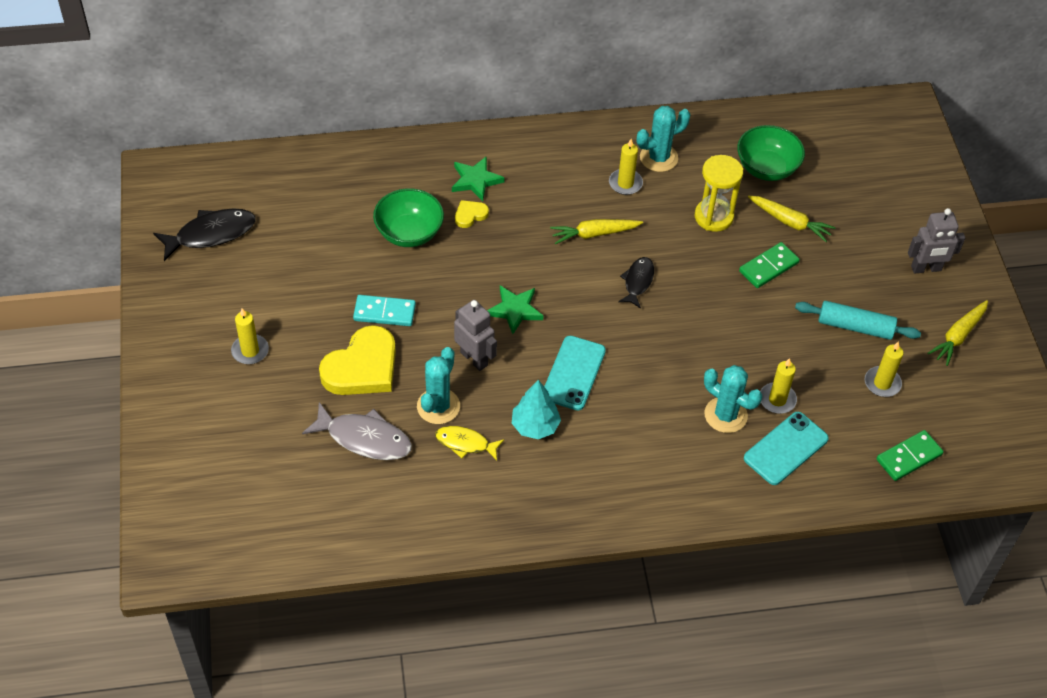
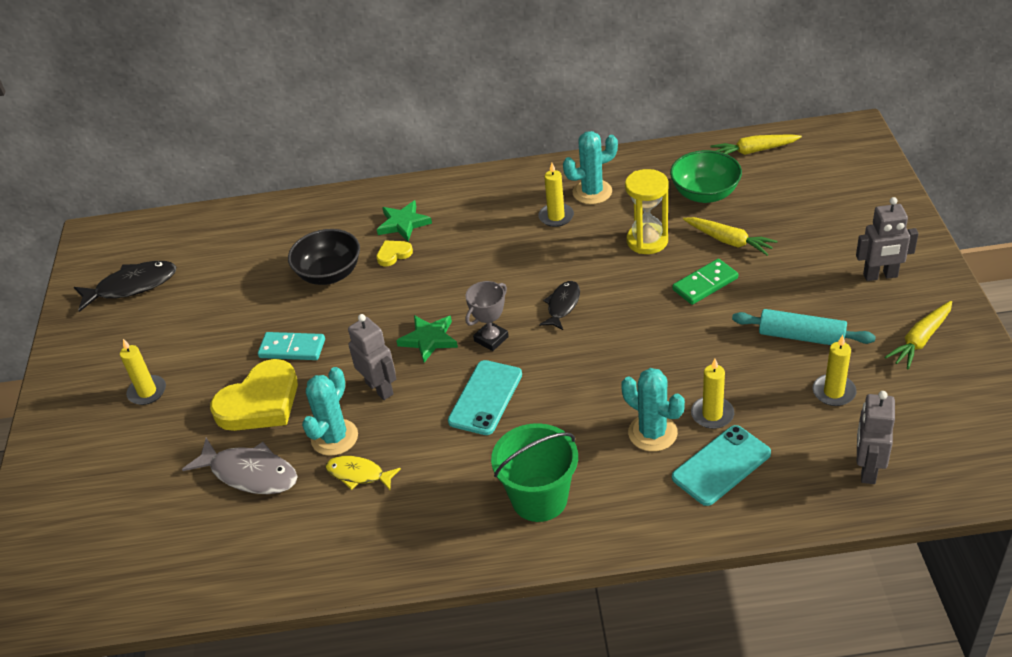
camera: 10 degrees right, 10 degrees down
(409, 233) = (329, 274): green bowl -> black bowl
(535, 426) = (437, 453): turquoise tree -> none
(573, 313) = (491, 339): none -> grey trophy
(594, 234) = (520, 264): yellow carrot -> yellow carrot (754, 151)
(629, 473) = (539, 498): none -> green bucket
(909, 457) = (867, 469): green domino -> grey robot

